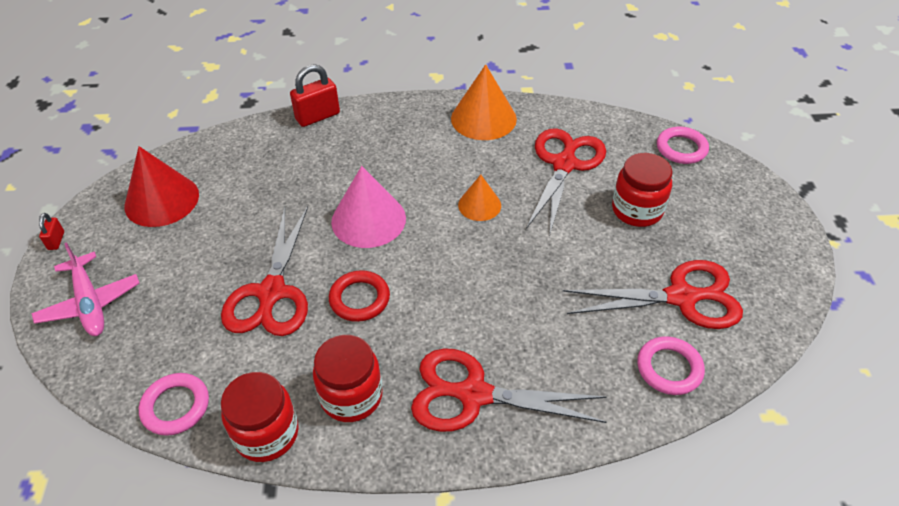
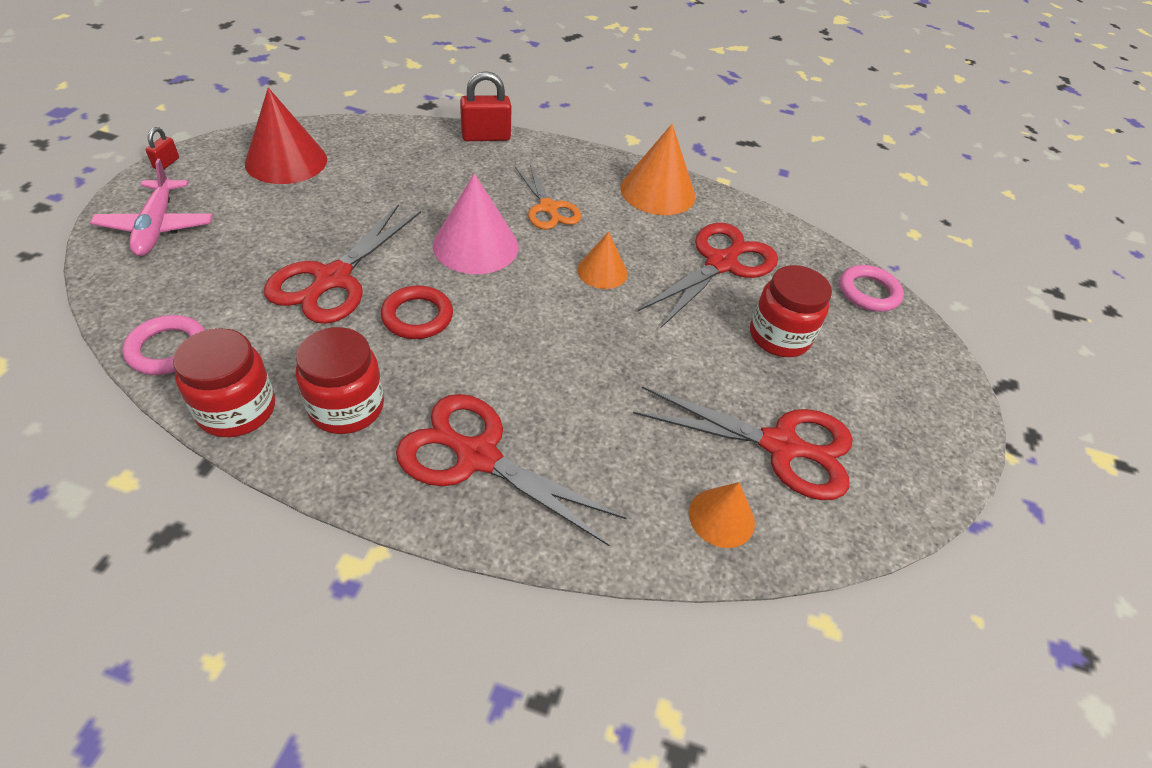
camera: 15 degrees right, 0 degrees up
(406, 164) = (548, 208): none -> orange scissors
(669, 368) = (721, 517): pink ring -> orange cone

